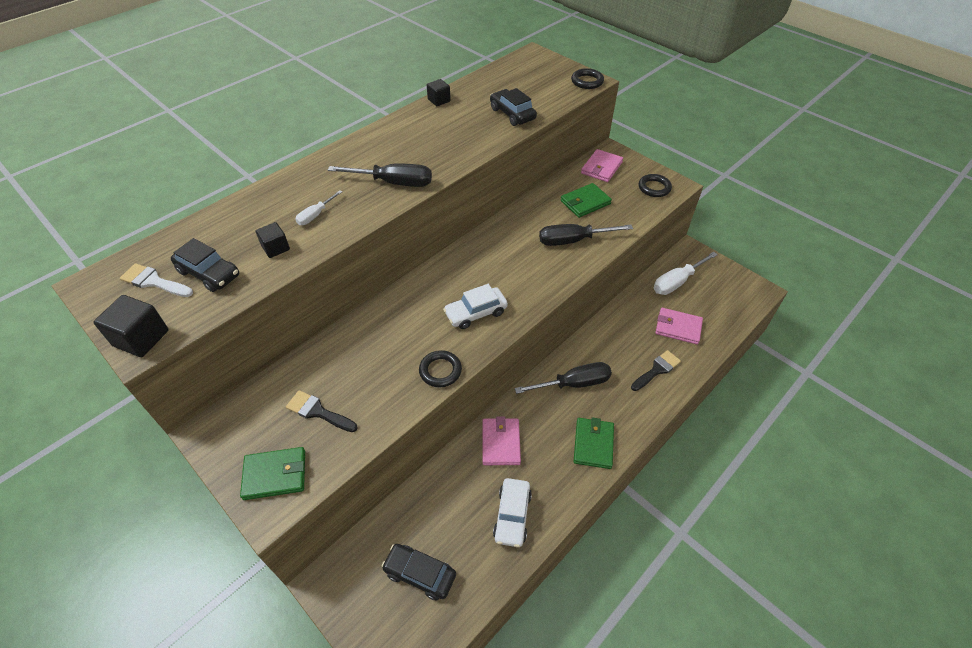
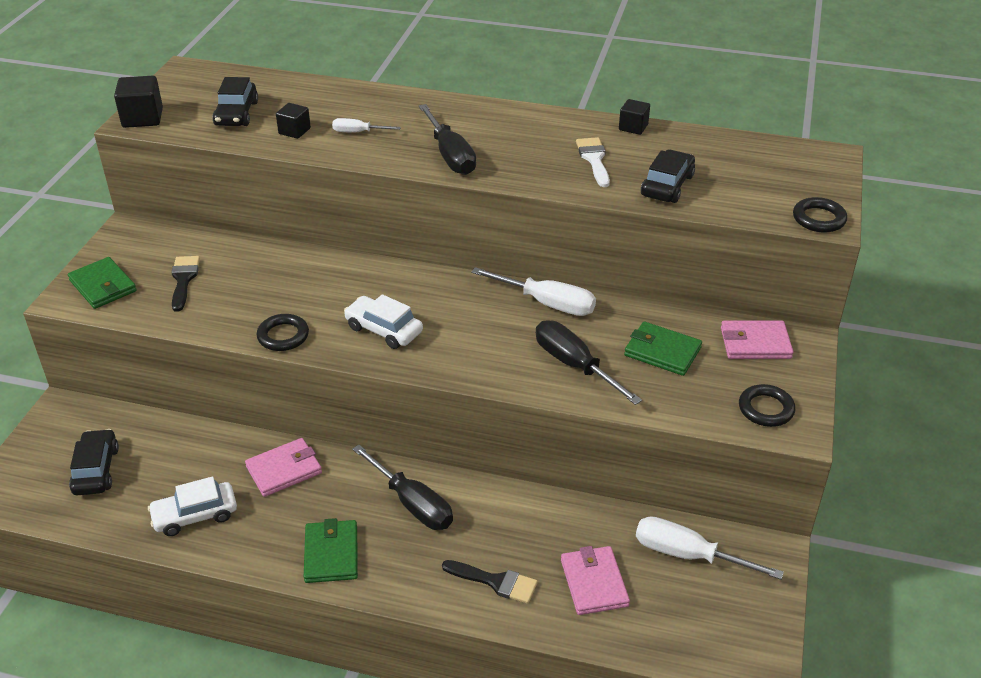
camera: 60 degrees right, 10 degrees down
(154, 281) = (208, 94): white brush -> white brush (594, 159)
(508, 228) = (546, 303): none -> white screwdriver
(593, 444) = (331, 554): green wallet -> green wallet turned 75 degrees counterclockwise

